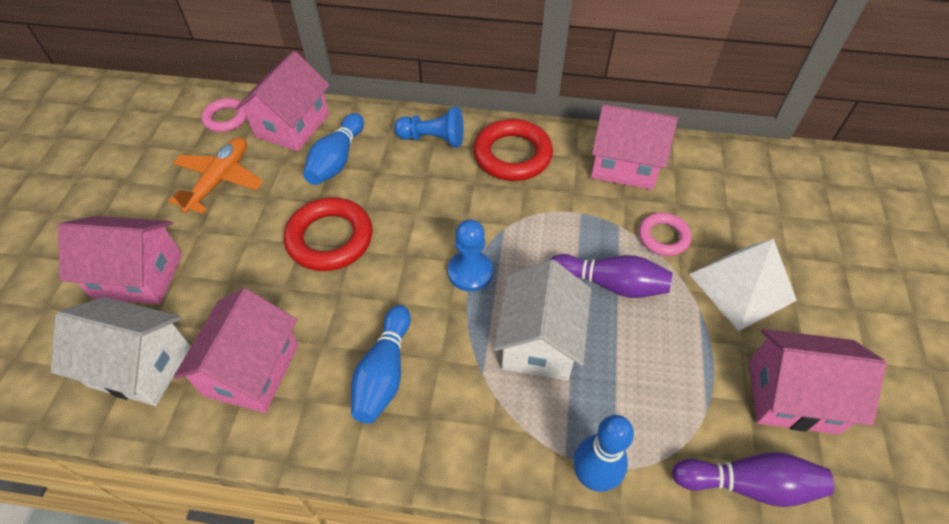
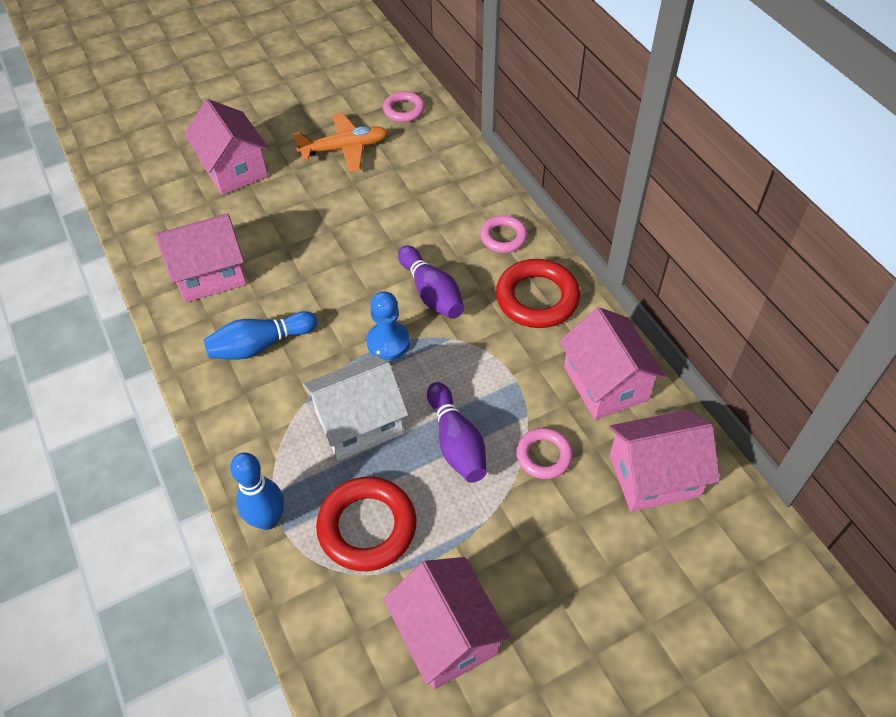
camera: 55 degrees right, 0 degrees up
(140, 366) = (172, 219): white house -> none
(292, 125) = (433, 148): pink house -> pink house (654, 475)
(330, 238) = (347, 241): red ring -> red ring (367, 527)
(336, 160) = (423, 196): blue bowling pin -> none
(433, 139) = (503, 237): blue pawn -> pink ring
(742, 286) = (539, 544): white pyramid -> none
(749, 484) = (335, 634): purple bowling pin -> purple bowling pin (431, 293)

